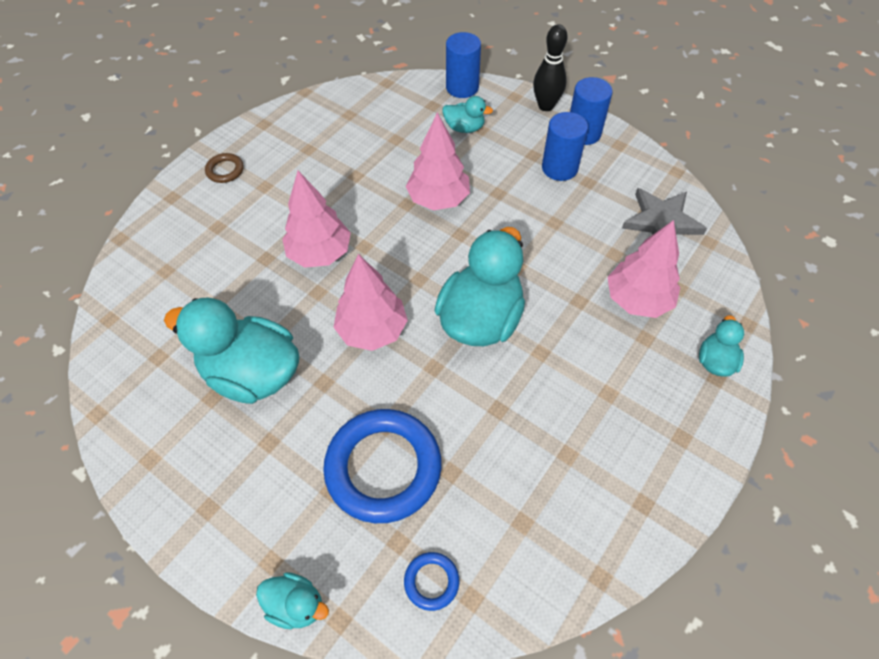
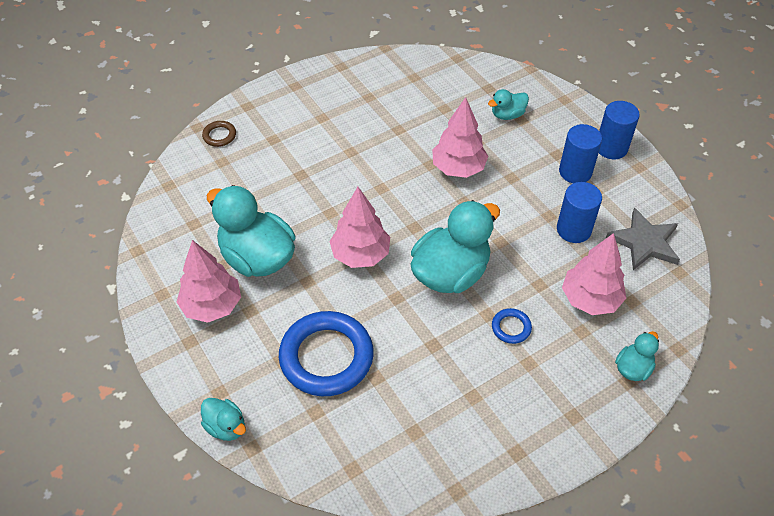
camera: 20 degrees right, 5 degrees down
(225, 170) = (296, 96): brown ring -> brown ring (219, 135)
(320, 253) = (344, 183): pink tree -> pink tree (212, 306)
(431, 581) = (328, 447): blue ring -> blue ring (511, 327)
(462, 87) = (521, 79): blue cylinder -> blue cylinder (573, 229)
(464, 128) = (507, 115): turquoise duck -> turquoise duck turned 120 degrees clockwise
(546, 106) = (588, 115): black bowling pin -> none

